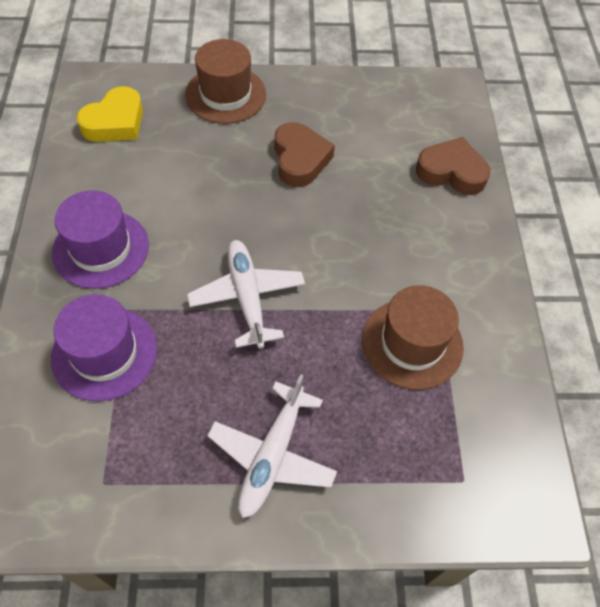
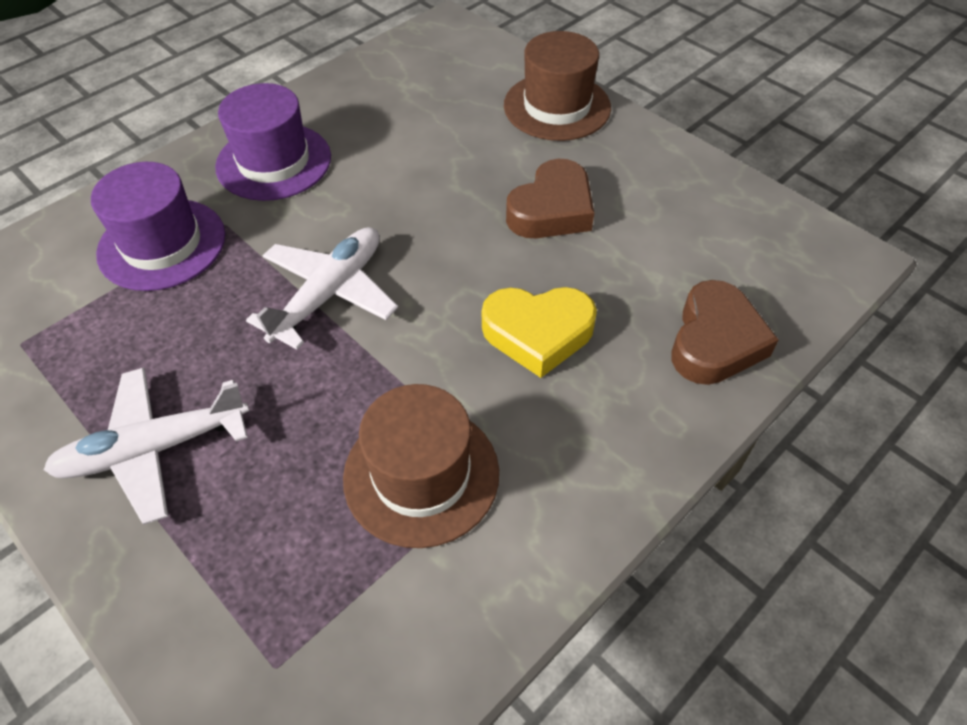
camera: 50 degrees right, 5 degrees down
(115, 122) = (425, 71): yellow heart -> yellow heart (538, 333)
(451, 172) = (715, 341): brown heart -> brown heart turned 45 degrees clockwise

